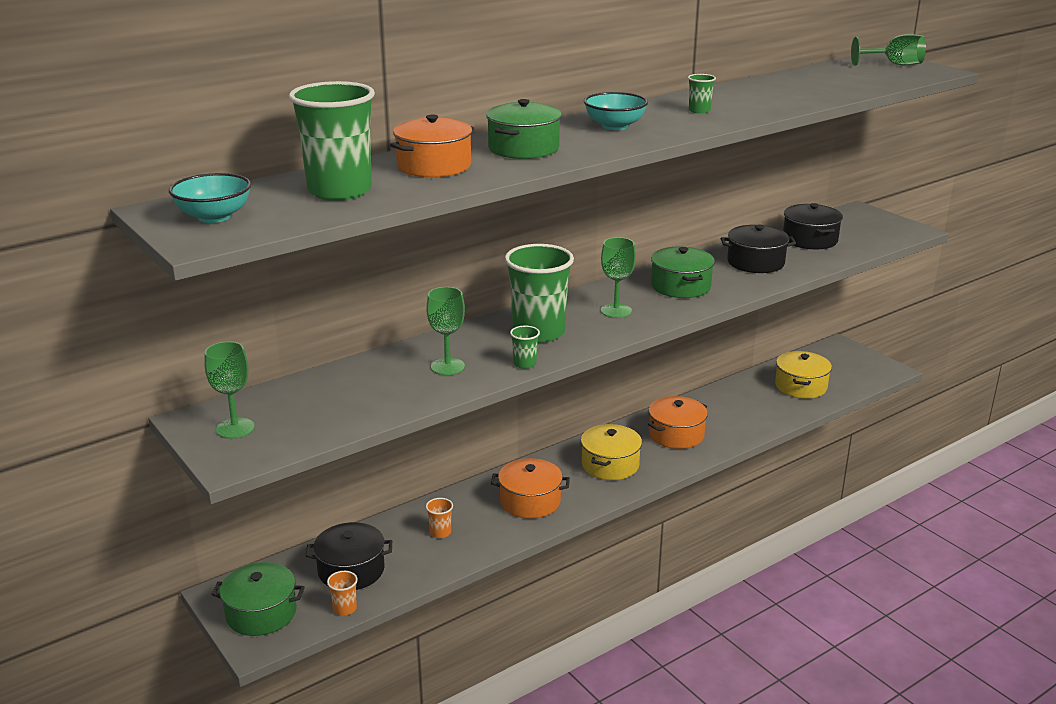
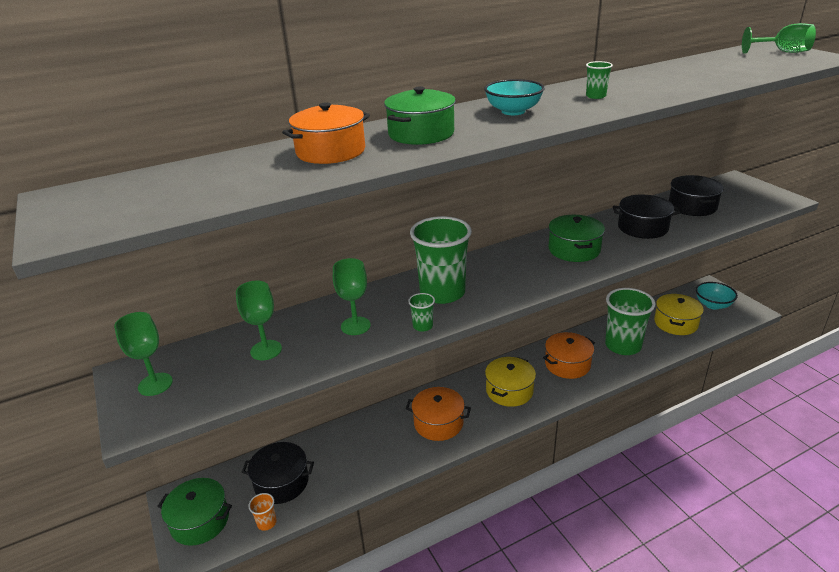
camera: 10 degrees right, 5 degrees up
(214, 217) = (97, 205): turquoise bowl -> turquoise bowl (713, 305)
(339, 191) = (229, 178): green cup -> green cup (623, 345)
(440, 532) = (360, 449): orange cup -> none
(616, 311) = (514, 273): green goblet -> green goblet (266, 350)

